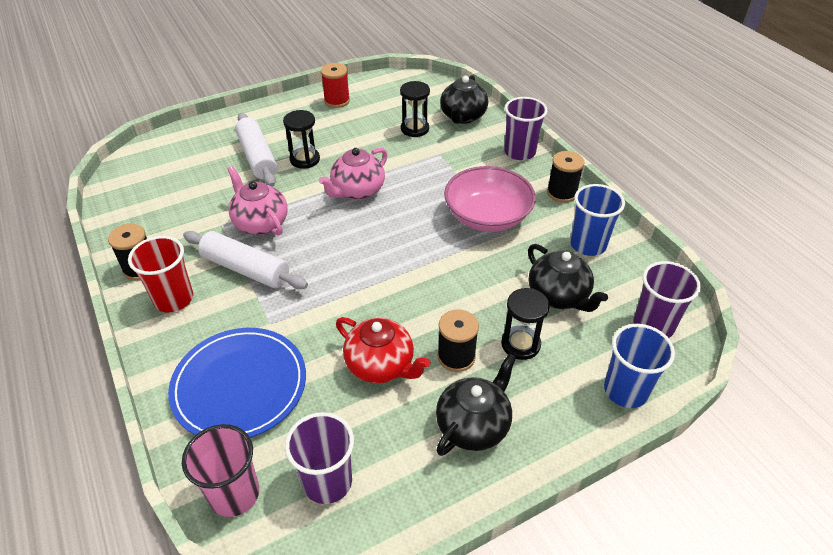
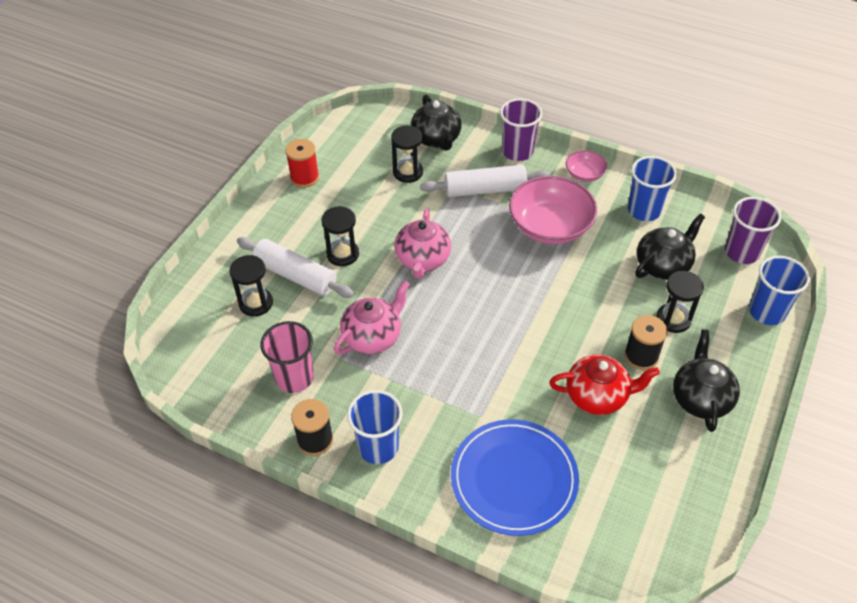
camera: 35 degrees left, 5 degrees up
(173, 299) = (378, 447): red cup -> blue cup
(211, 161) = (256, 303): none -> black hourglass
(234, 494) = (599, 554): pink cup -> pink cup (294, 378)
(246, 269) = (408, 384): white rolling pin -> white rolling pin (485, 190)
(260, 223) = (373, 336): pink teapot -> pink teapot turned 120 degrees clockwise
(327, 482) = (650, 501): purple cup -> none
(558, 296) = (663, 265): black teapot -> black teapot turned 60 degrees counterclockwise
(561, 193) = (584, 174): black spool -> pink bowl

